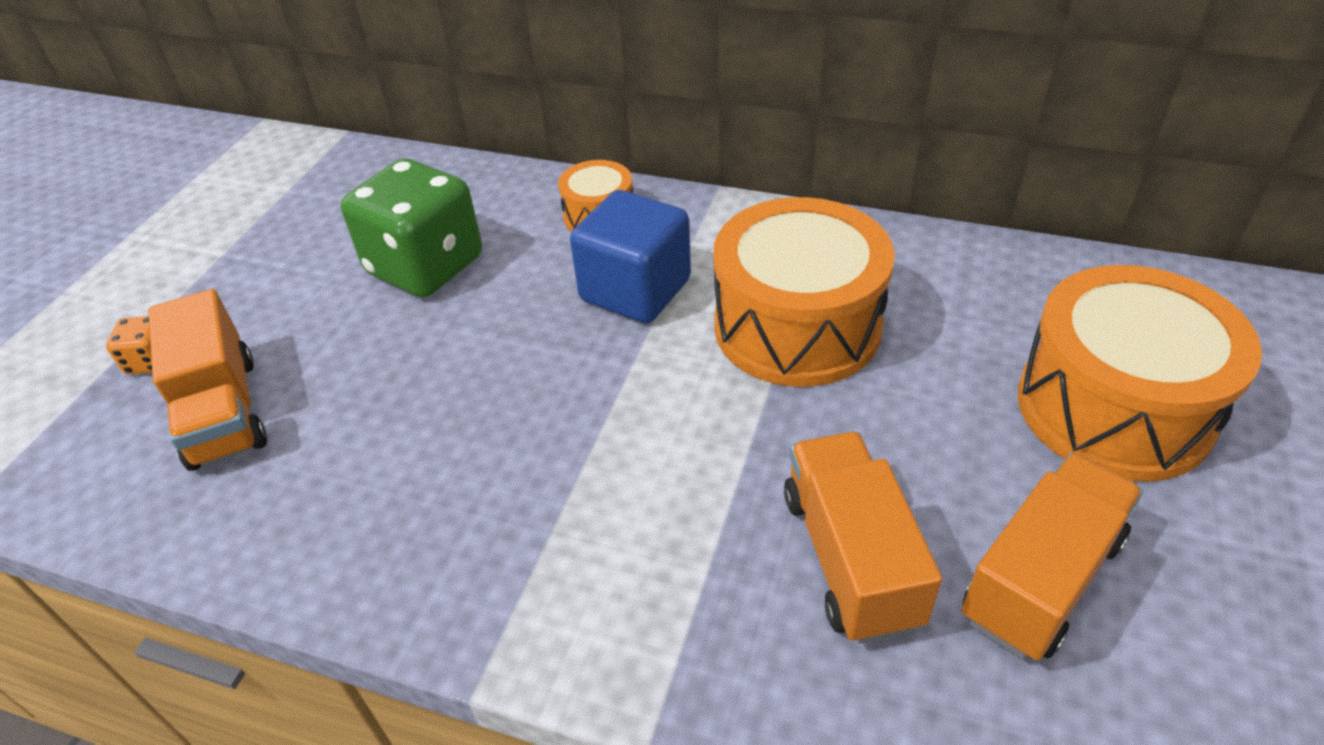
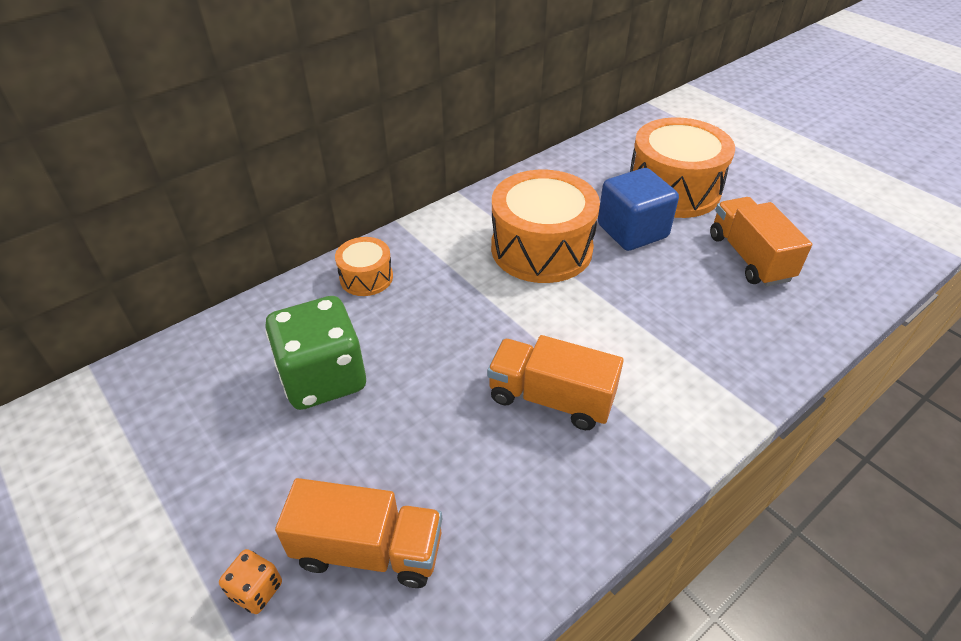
camera: 60 degrees left, 0 degrees up
(635, 290) = (453, 292): blue cube -> blue cube (632, 231)
(850, 558) = (704, 305): orange truck -> orange truck (550, 398)

